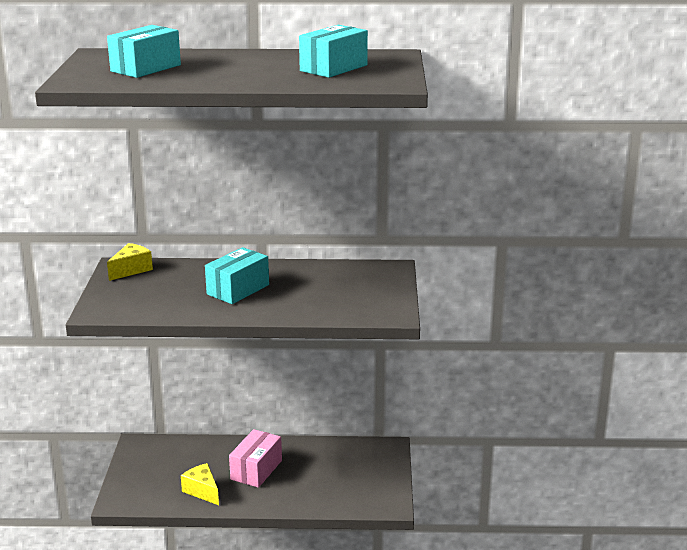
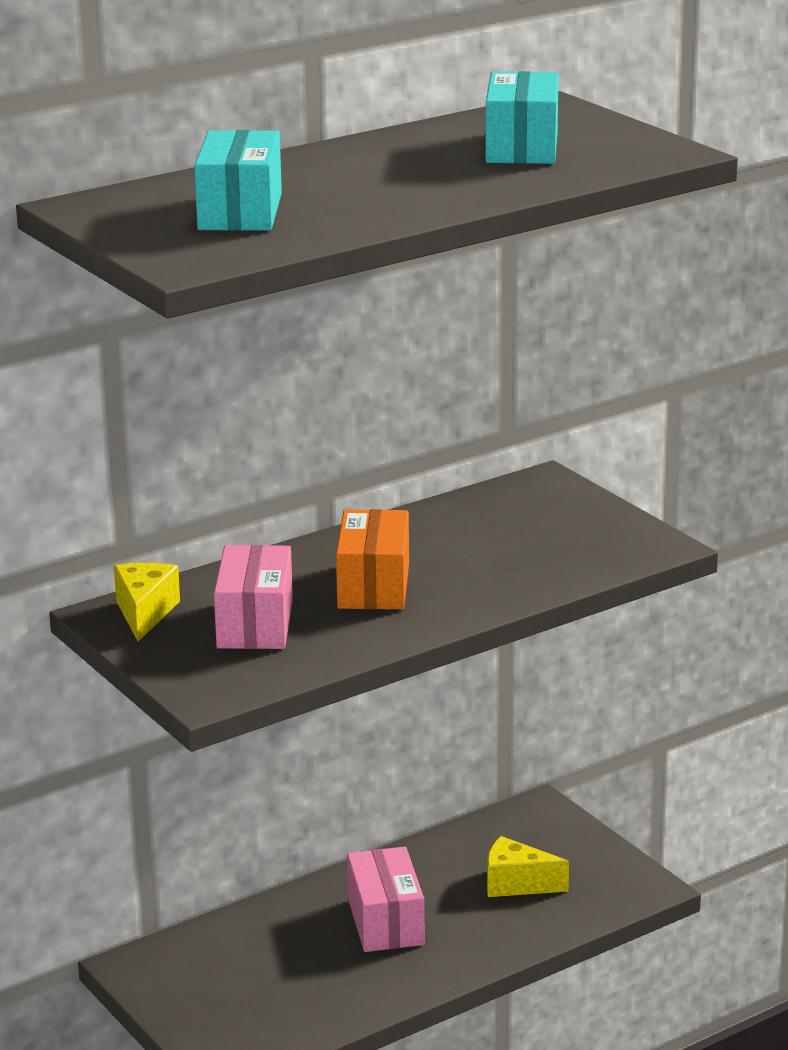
camera: 35 degrees left, 0 degrees up
(164, 289) = (255, 624): none -> pink box
(202, 491) = (343, 987): yellow cheese -> yellow cheese (516, 884)
(238, 289) = (373, 586): turquoise box -> orange box

